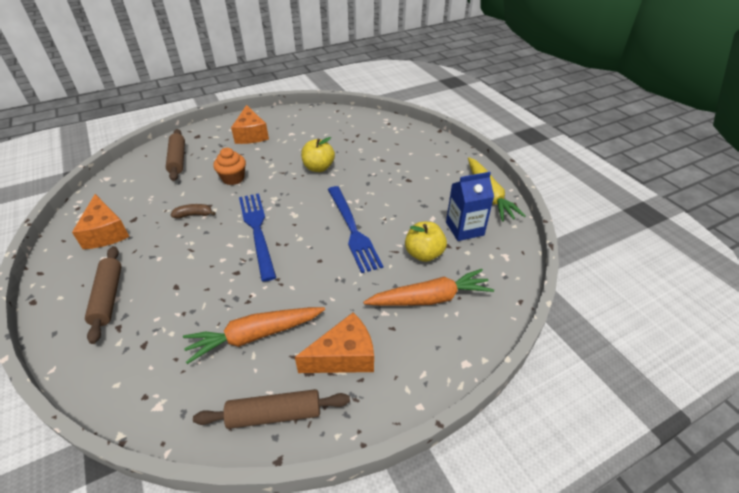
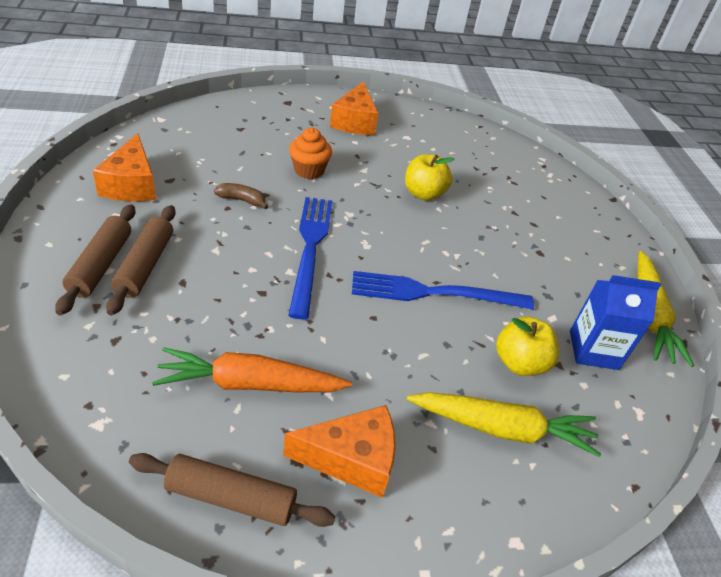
camera: 15 degrees right, 0 degrees up
(178, 159) = (252, 124): brown rolling pin -> brown rolling pin (145, 265)
(352, 230) = (434, 293): blue fork -> blue fork turned 90 degrees clockwise
(429, 298) = (502, 428): orange carrot -> yellow carrot

